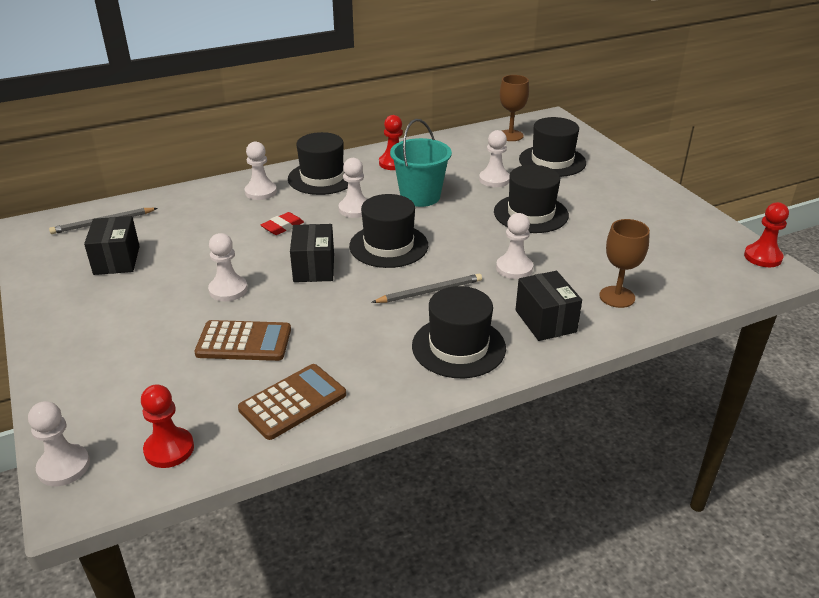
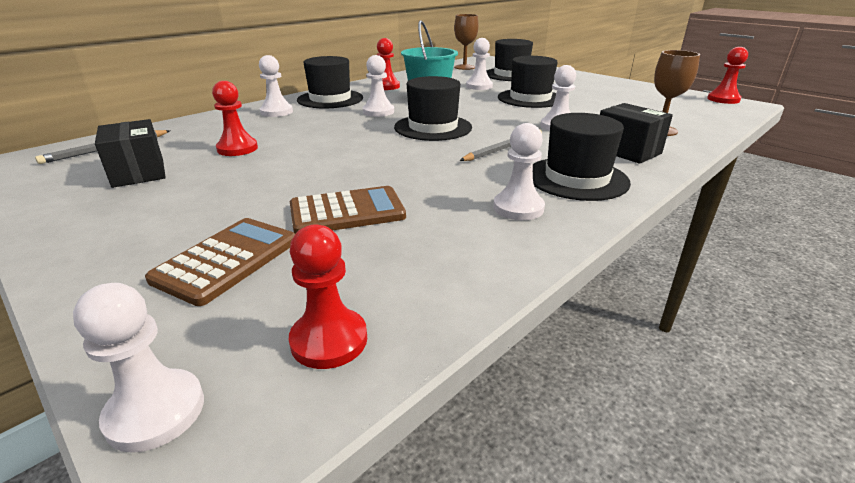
camera: 20 degrees left, 5 degrees down
(201, 243) = (237, 149): none -> red pawn
(228, 290) = (294, 175): white pawn -> white pawn (518, 208)
(283, 227) = (318, 129): red eraser -> none
(292, 402) = (455, 252): brown calculator -> brown calculator (227, 260)
(314, 268) = (375, 149): black box -> none

